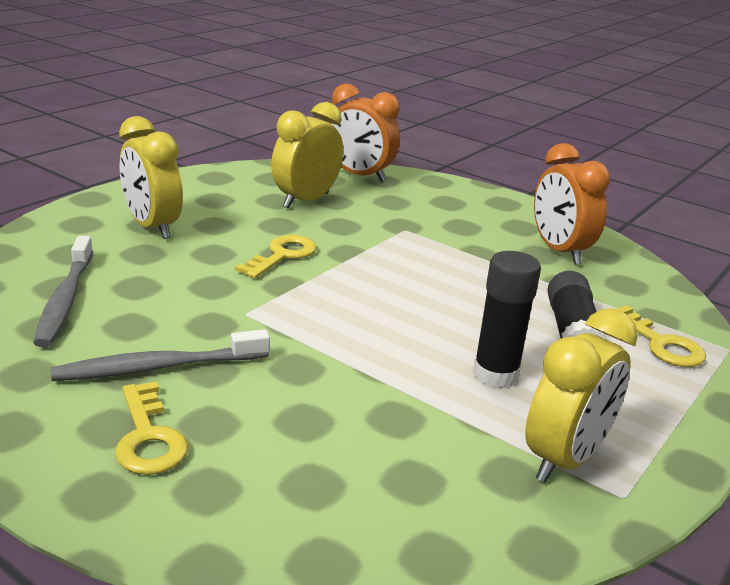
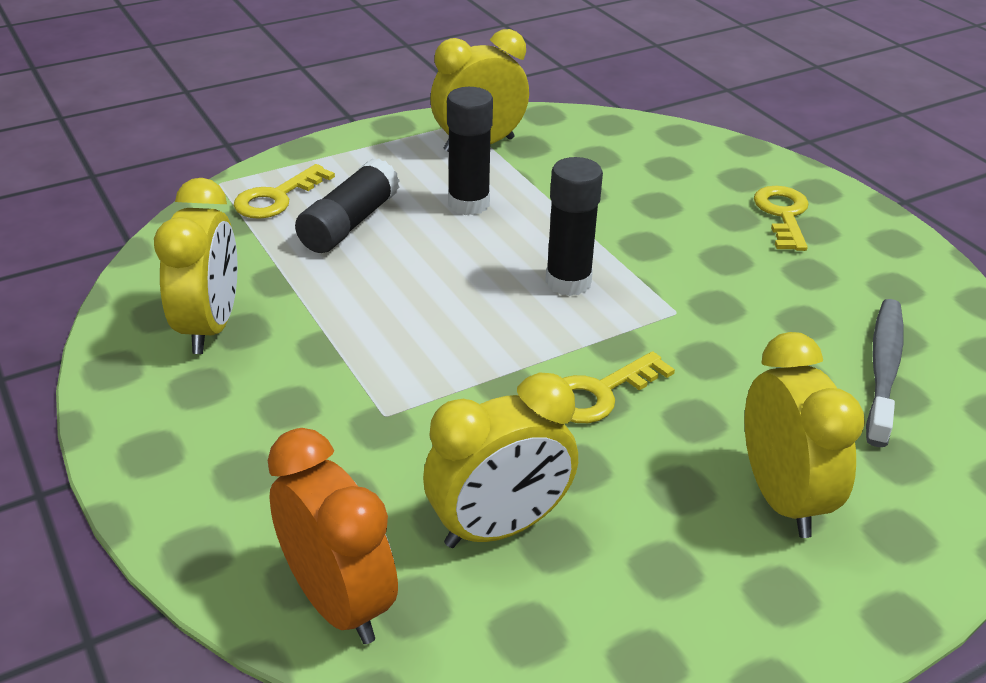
camera: 155 degrees left, 10 degrees up
(158, 367) = (775, 268): grey toothbrush -> none
(348, 319) = (568, 282): none -> black glue stick
(559, 251) = (210, 327): orange clock -> yellow clock
(661, 344) = (276, 198): yellow key -> yellow key turned 135 degrees counterclockwise

